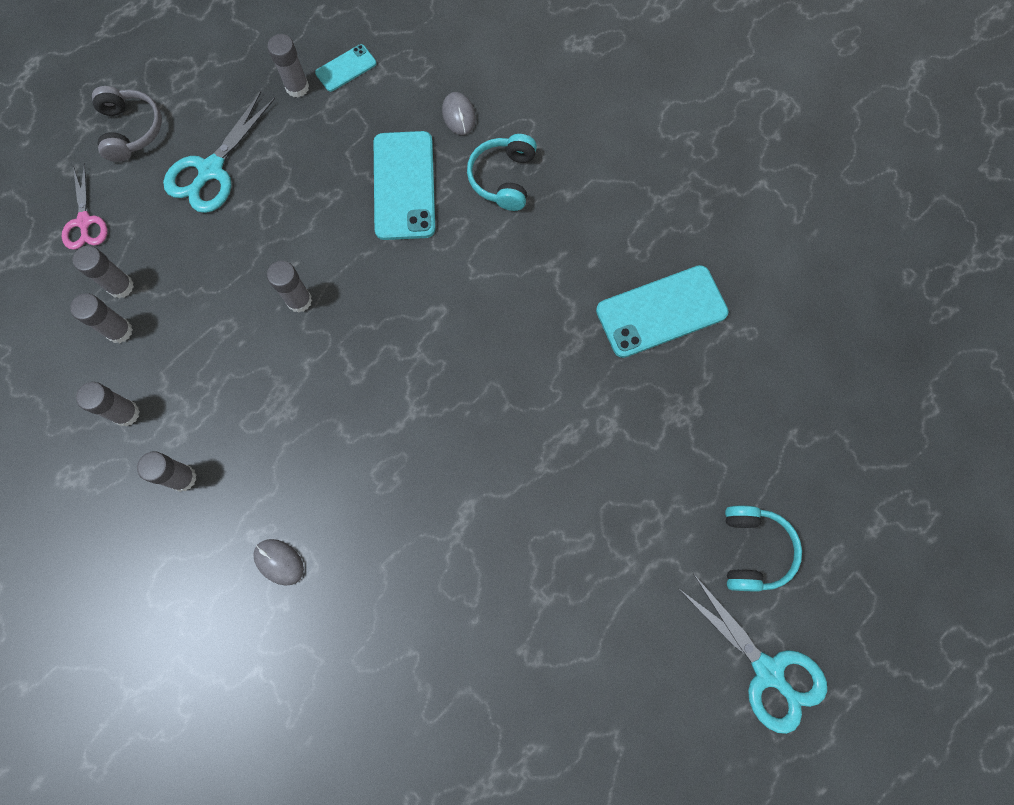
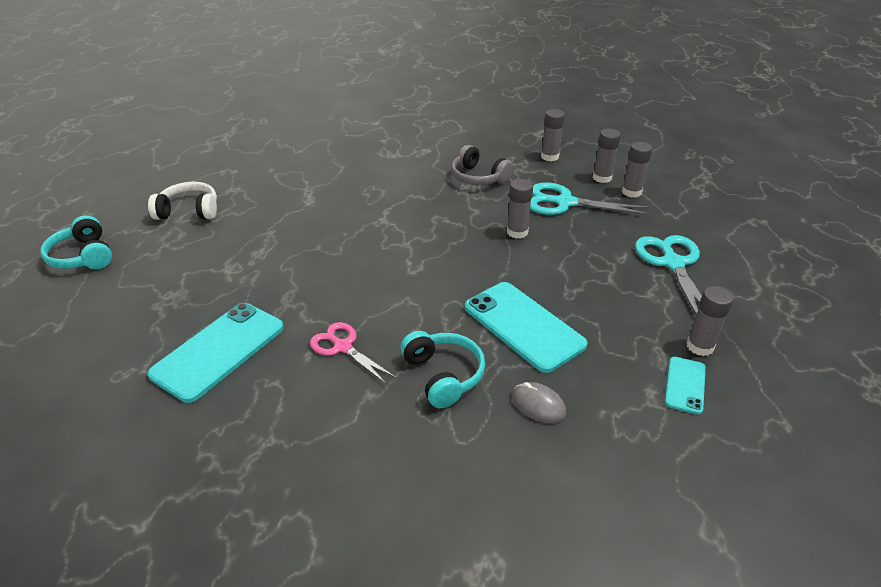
camera: 145 degrees right, 35 degrees down
(84, 222) = (700, 205): pink scissors -> pink scissors (343, 347)
(131, 130) = (759, 257): grey headphones -> grey headphones (478, 177)
(183, 478) = (488, 151): grey glue stick -> none
(279, 562) = (402, 148): grey mouse -> none
(613, 576) = (189, 211): none -> white headphones
(768, 671) = (60, 215): turquoise scissors -> turquoise scissors (565, 203)

